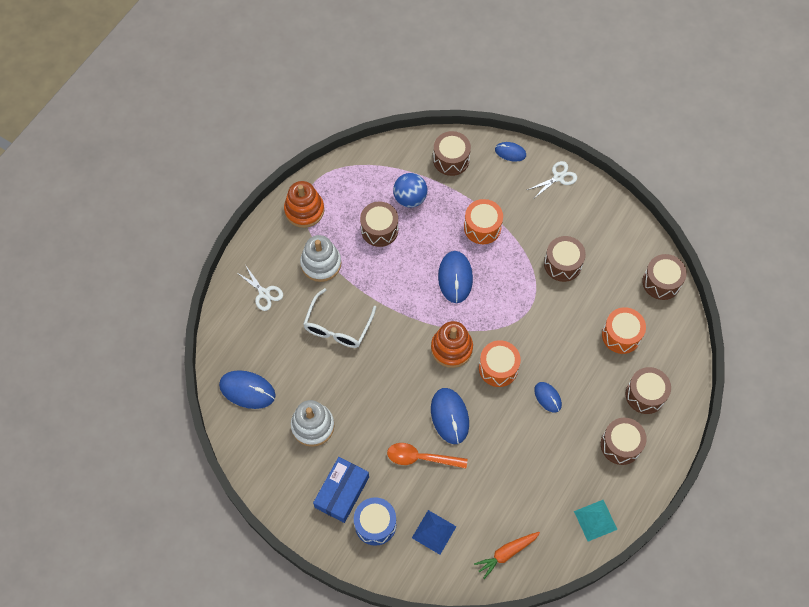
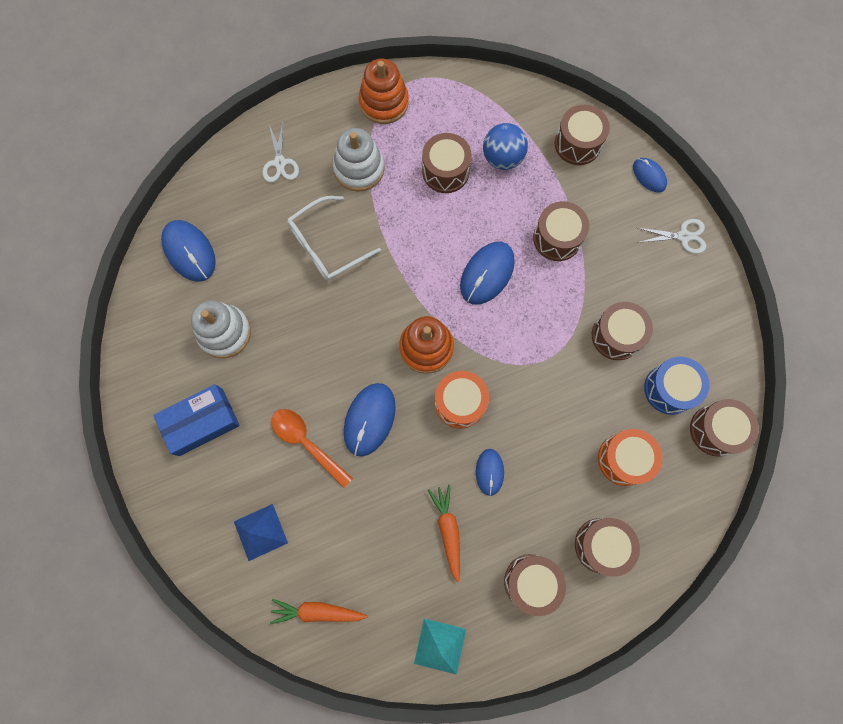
camera: 35 degrees right, 10 degrees up
(375, 524) = (208, 480): blue drum -> blue drum (669, 389)
(482, 227) = (557, 238): orange drum -> brown drum
(549, 449) = (448, 530): none -> orange carrot

